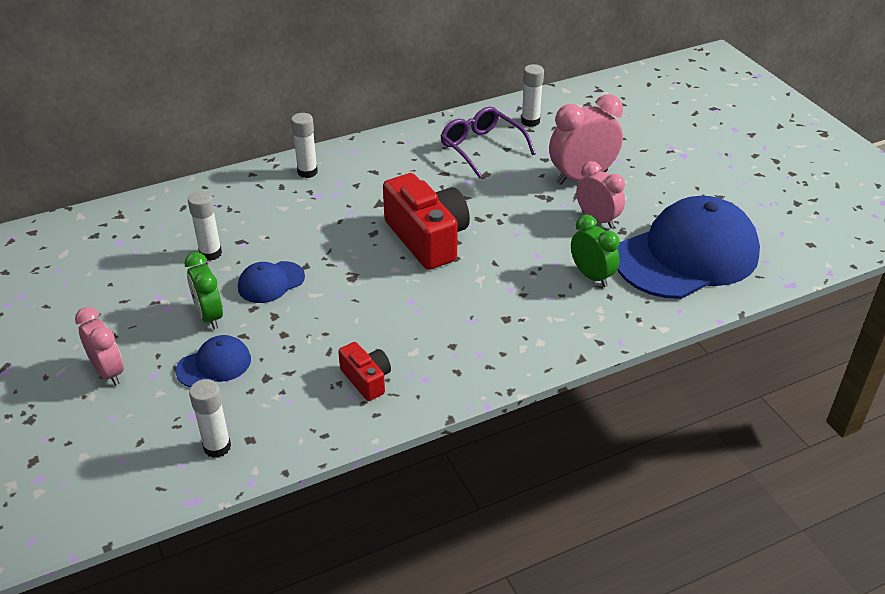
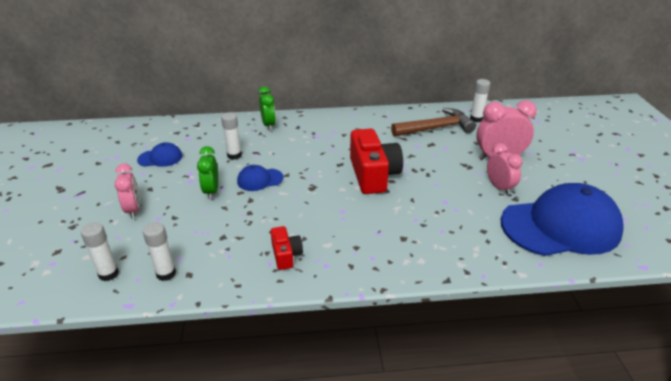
camera: 20 degrees right, 5 degrees down
(214, 365) = (196, 221): blue cap -> blue cap (160, 158)
(307, 172) = (317, 122): white glue stick -> white glue stick (108, 274)
(481, 148) = (436, 128): purple glasses -> brown hammer
(591, 276) = (479, 224): green clock -> green clock (268, 125)

